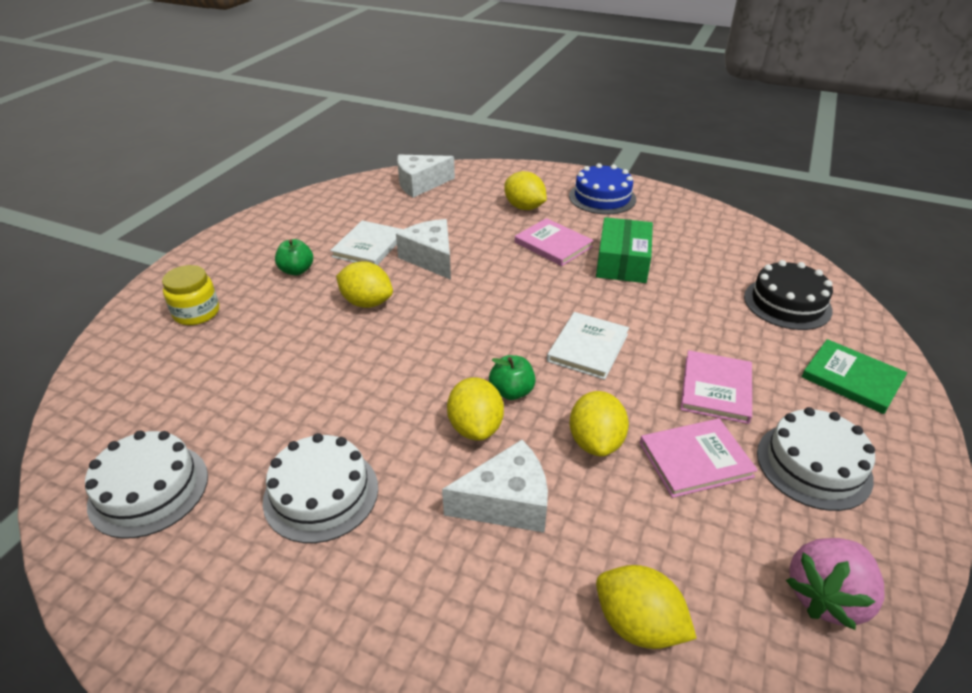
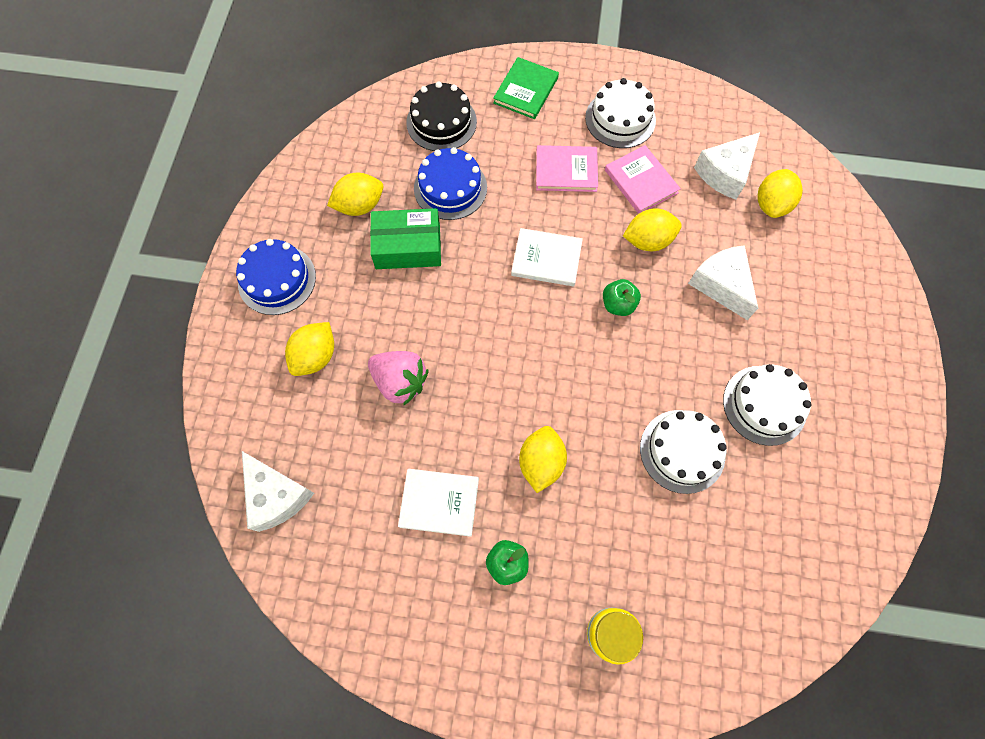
camera: 105 degrees left, 30 degrees up
(149, 489) = (814, 532): white cake -> white cake (682, 451)
(431, 258) = (446, 426): white cheese -> white cheese (725, 173)
(475, 427) = (664, 321): yellow lemon -> yellow lemon (360, 206)
(553, 245) = (390, 312): pink book -> none
(693, 296) = (450, 188): none -> blue cake
(826, 596) = (715, 121): pink strawberry -> pink strawberry (400, 382)

